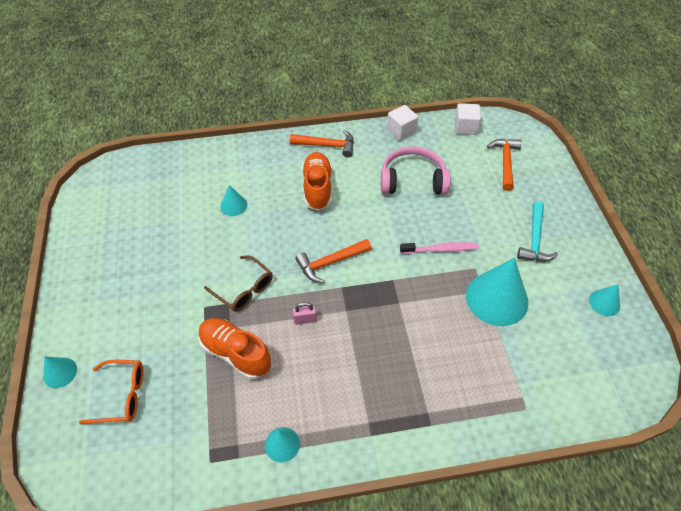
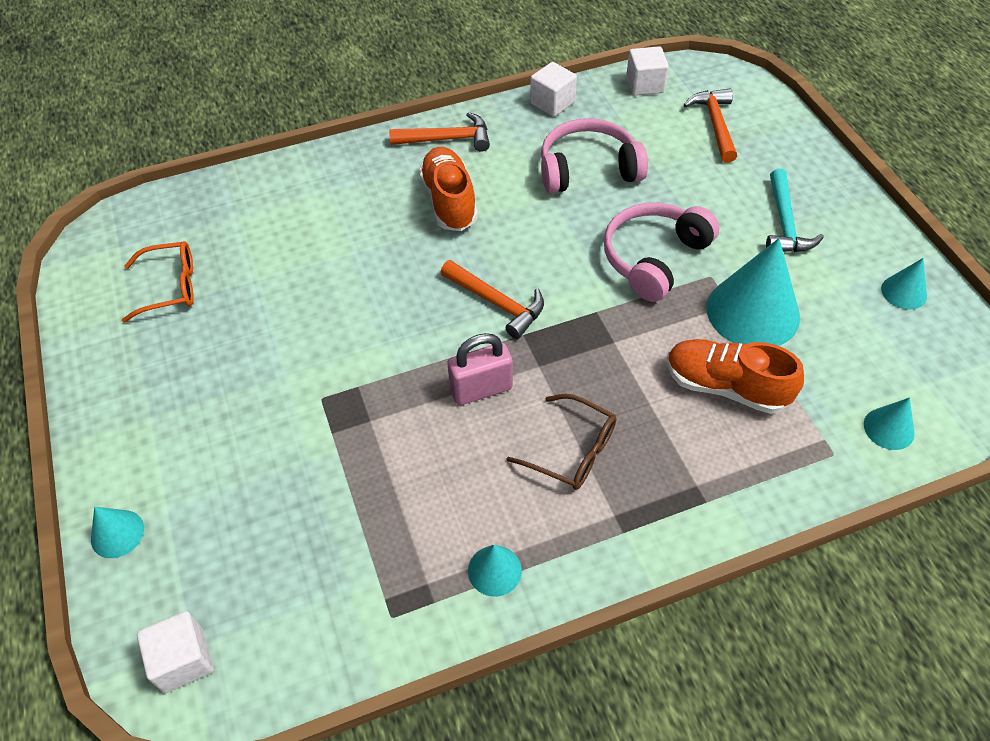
camera: 10 degrees left, 0 degrees up
(78, 463) = (183, 660): none -> white cube
(122, 395) = (227, 548): orange glasses -> orange glasses (170, 287)
(233, 205) = (327, 245): turquoise cone -> turquoise cone (888, 428)
(235, 353) = (388, 455): orange shoe -> orange shoe (725, 387)
(244, 289) = (376, 362): brown glasses -> brown glasses (572, 451)
(305, 319) = (481, 389): pink padlock -> pink padlock, size x1.73
(330, 263) = (497, 303): orange hammer -> orange hammer turned 105 degrees counterclockwise
(440, 249) = (654, 258): pink toothbrush -> pink headphones

